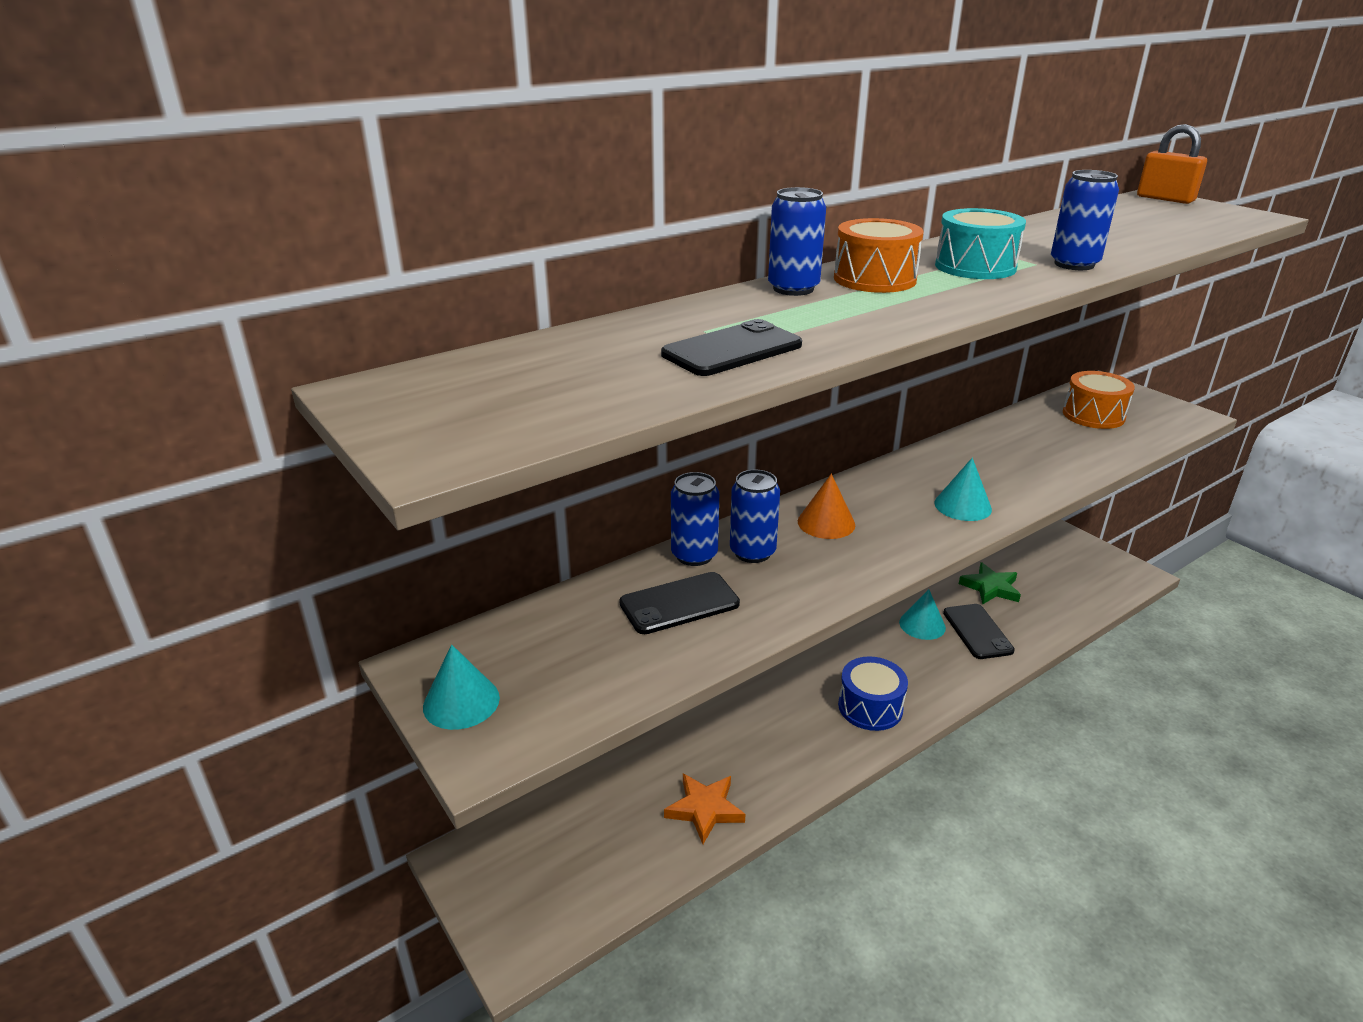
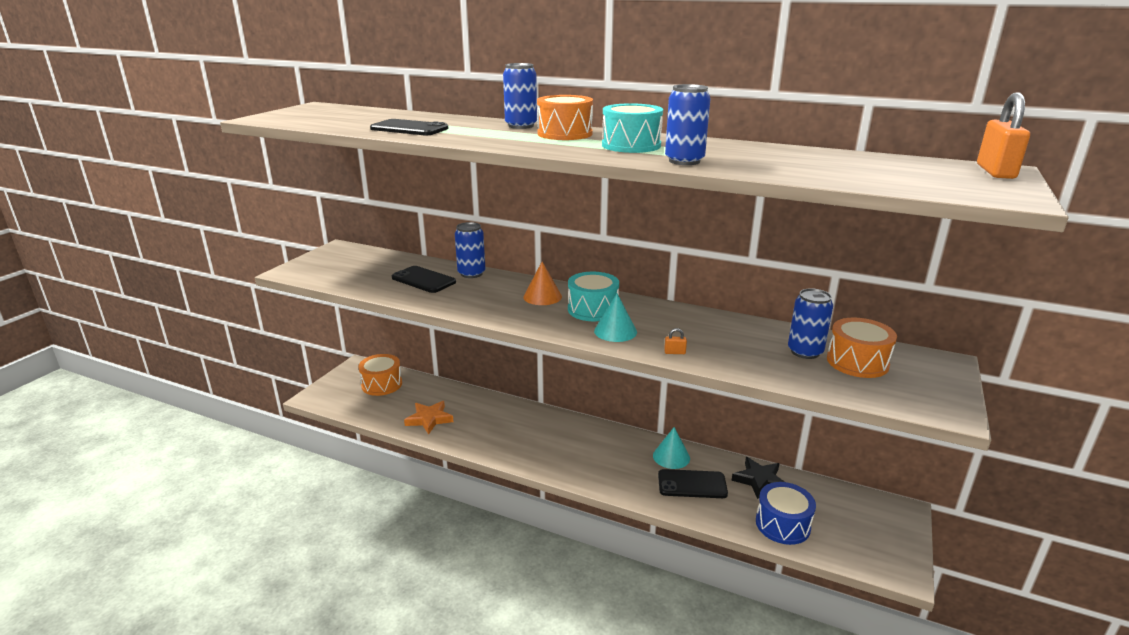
camera: 60 degrees right, 5 degrees down
(461, 702) = (320, 260): turquoise cone -> none
(553, 840) = (382, 384): none -> orange drum
(752, 552) = (489, 285): blue can -> blue can (805, 352)
(870, 707) = (559, 454): blue drum -> blue drum (782, 524)
(892, 501) = (592, 309): none -> turquoise drum
(977, 631) = (692, 484): black phone -> black phone turned 45 degrees clockwise
(990, 588) = (759, 480): green star -> black star
(1034, 489) = (674, 352): none -> orange padlock

